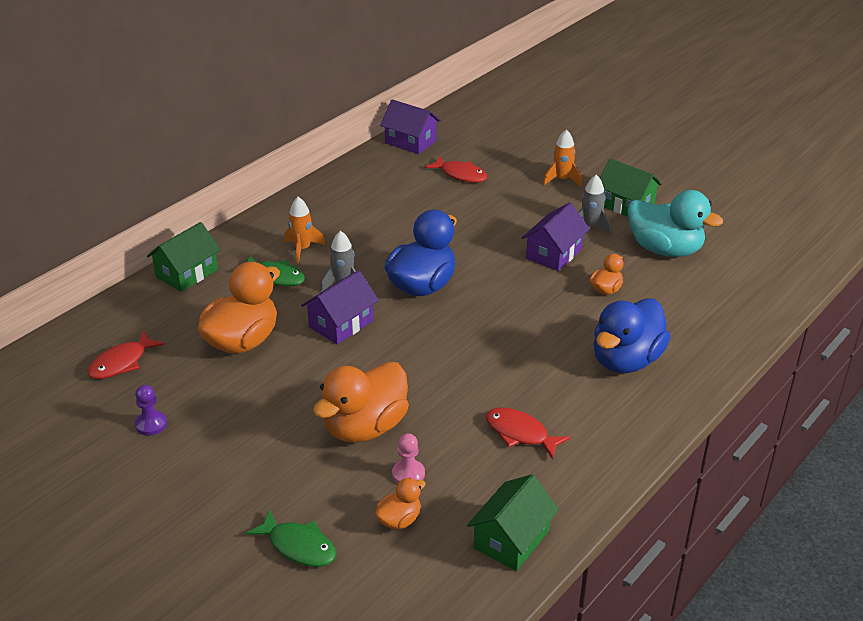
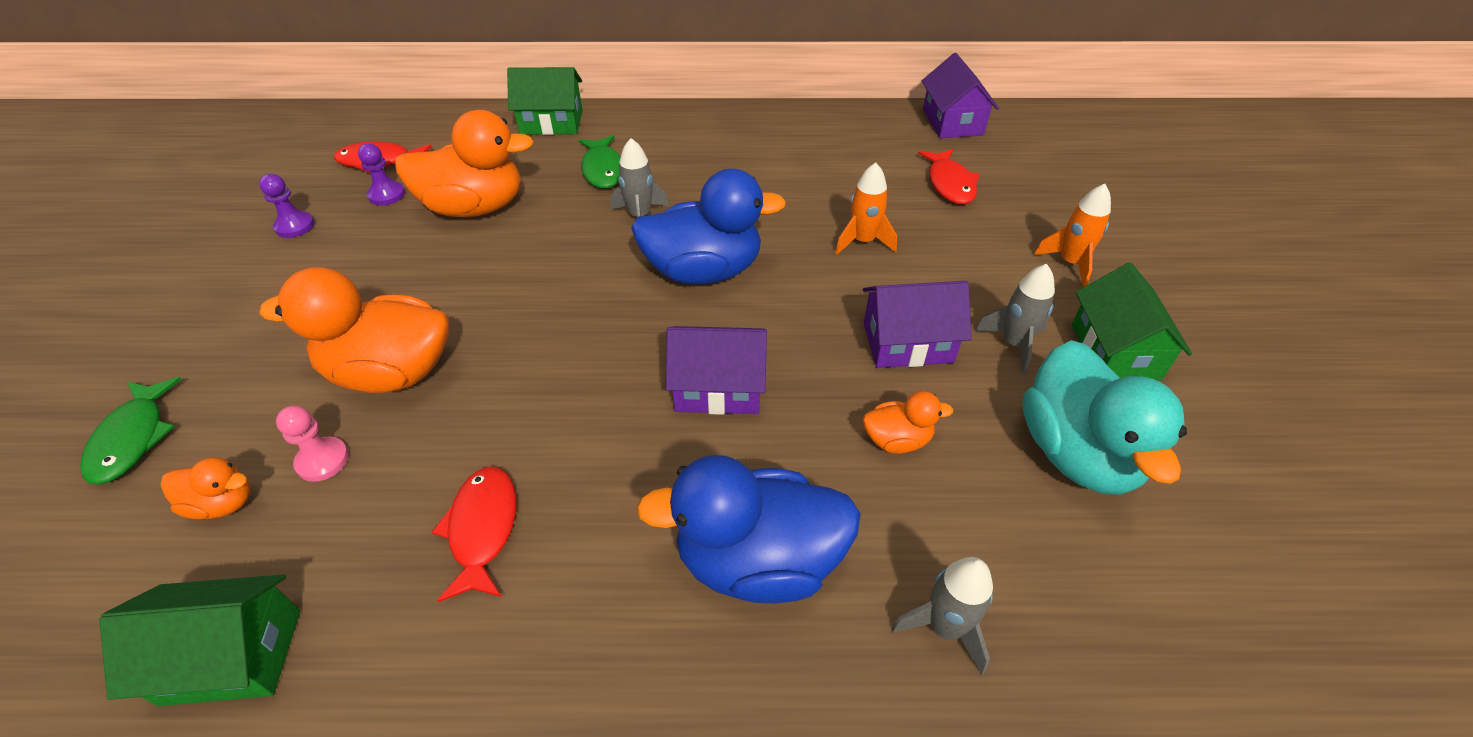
camera: 50 degrees right, 10 degrees up
(171, 373) = (386, 195): none -> purple pawn
(302, 249) = (669, 160): orange rocket -> orange rocket (863, 241)
(341, 324) = (568, 252): purple house -> purple house (718, 388)
(705, 330) = (944, 628): none -> grey rocket

